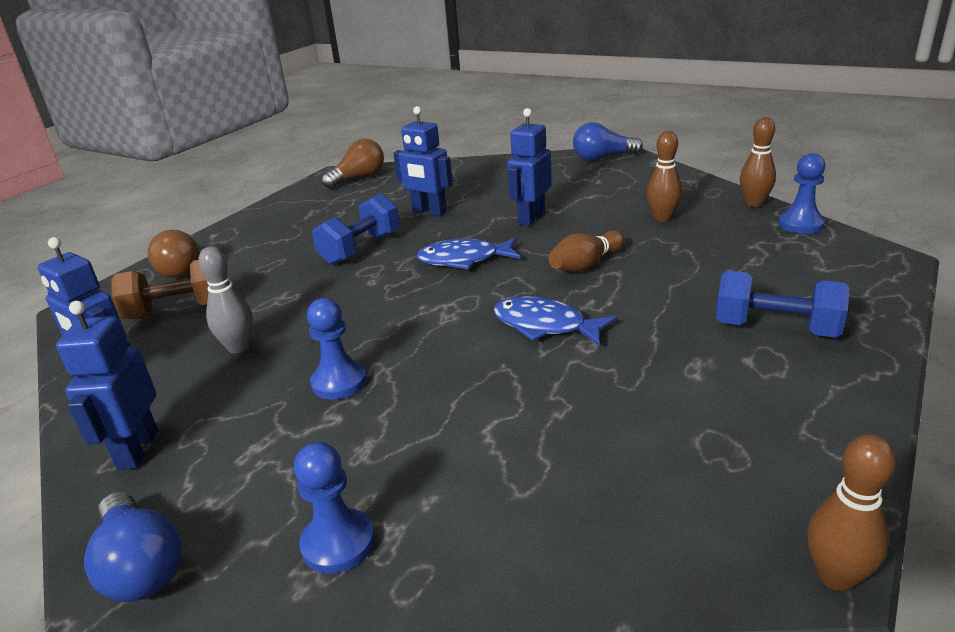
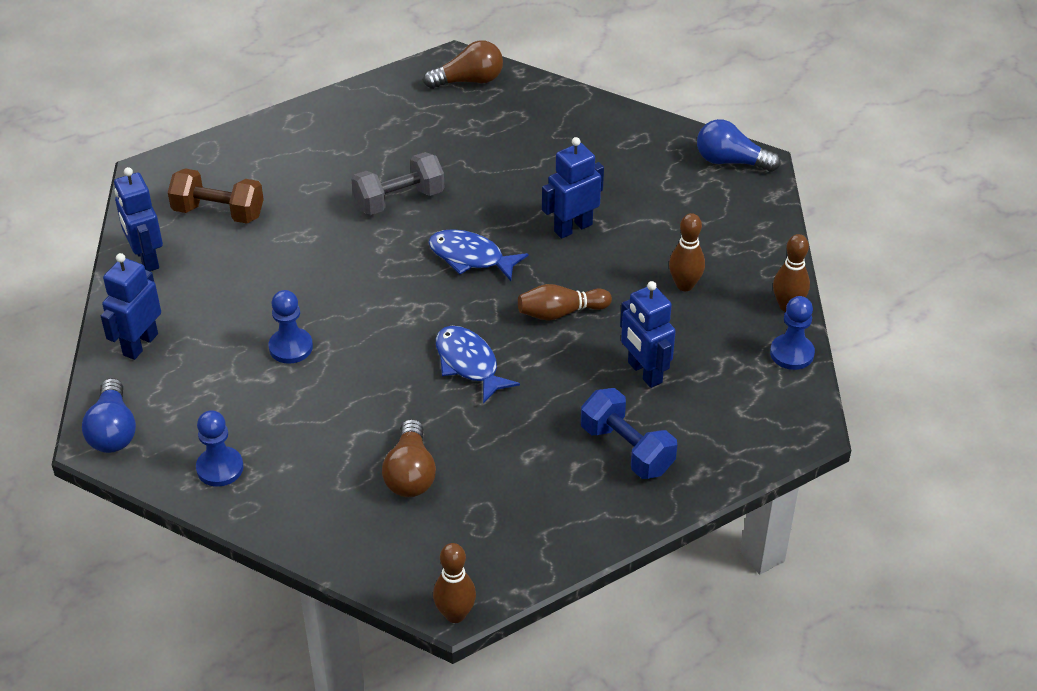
camera: 25 degrees right, 15 degrees up
(178, 268) = (240, 155): brown light bulb -> brown light bulb (410, 474)
(238, 347) = (242, 278): grey bowling pin -> none
(361, 249) = (399, 200): blue dumbbell -> grey dumbbell
(429, 211) = (493, 172): blue robot -> blue robot (644, 372)

